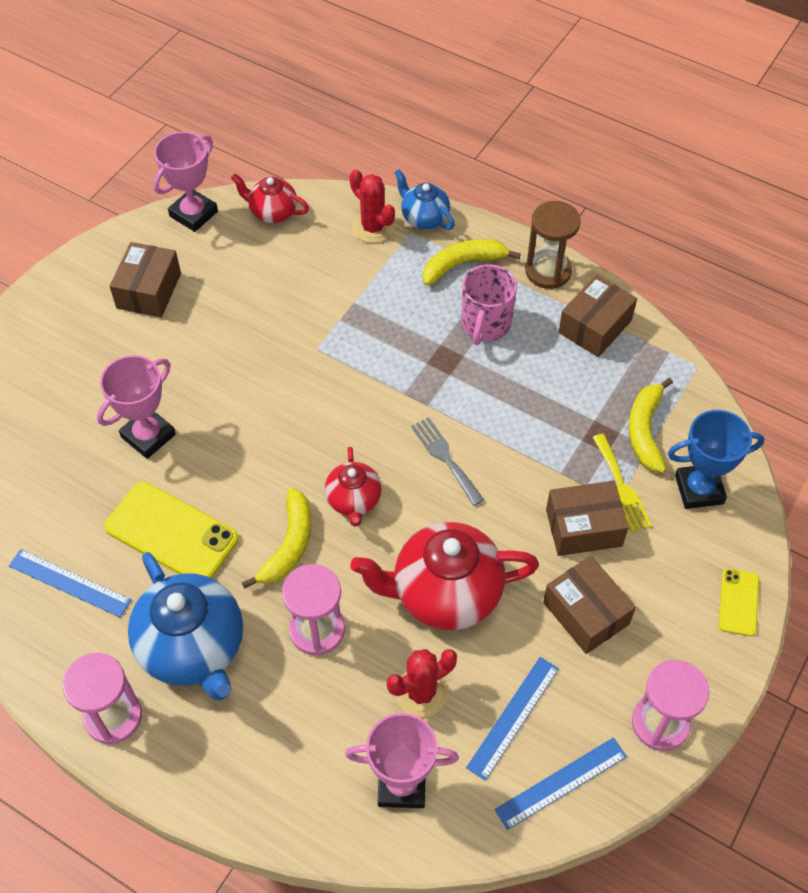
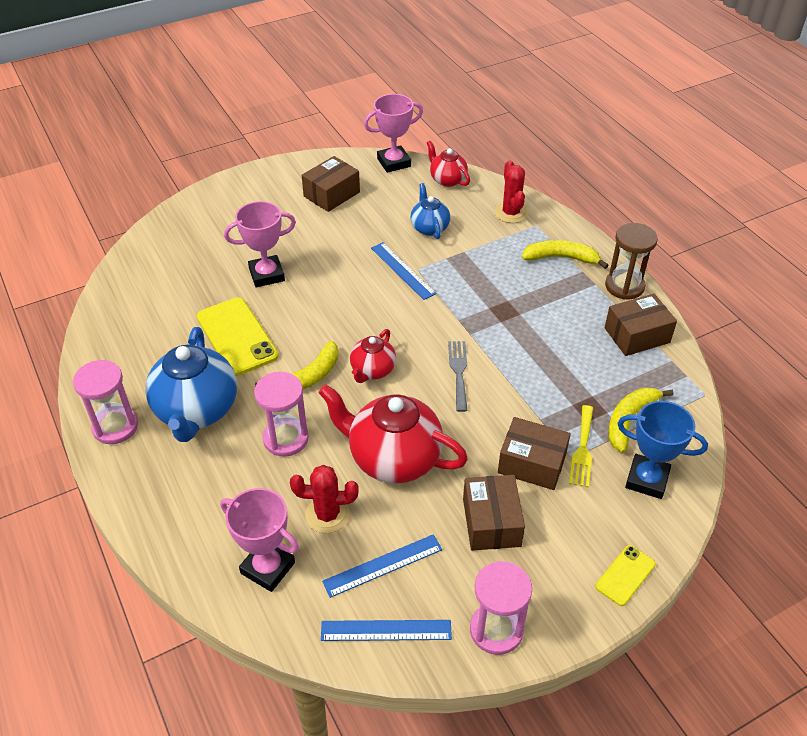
camera: 30 degrees right, 10 degrees down
(70, 582) = (152, 337): blue ruler -> blue ruler (403, 270)
(424, 218) = (553, 220): blue teapot -> blue teapot (429, 228)
(485, 324) = (551, 301): pink mug -> none

